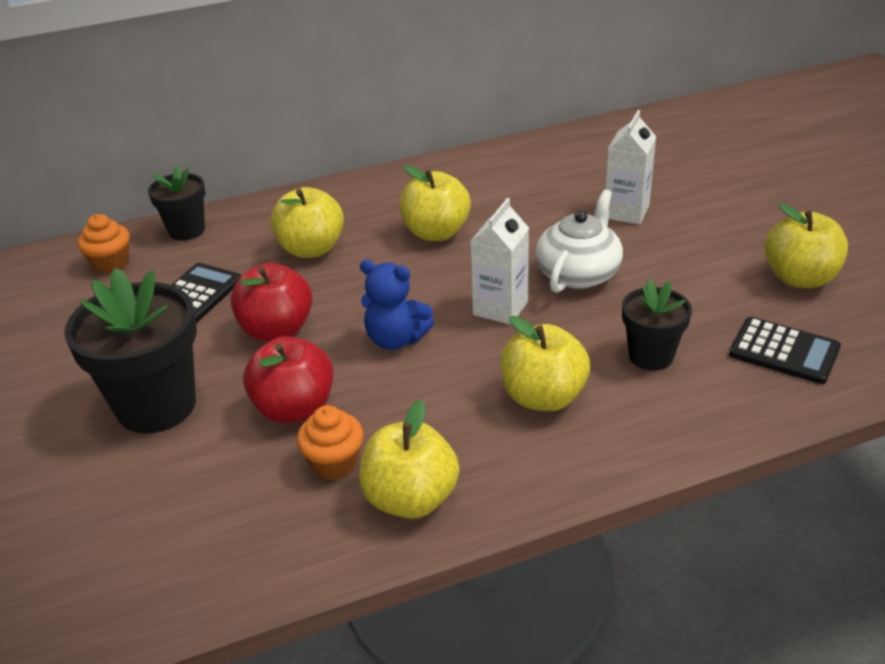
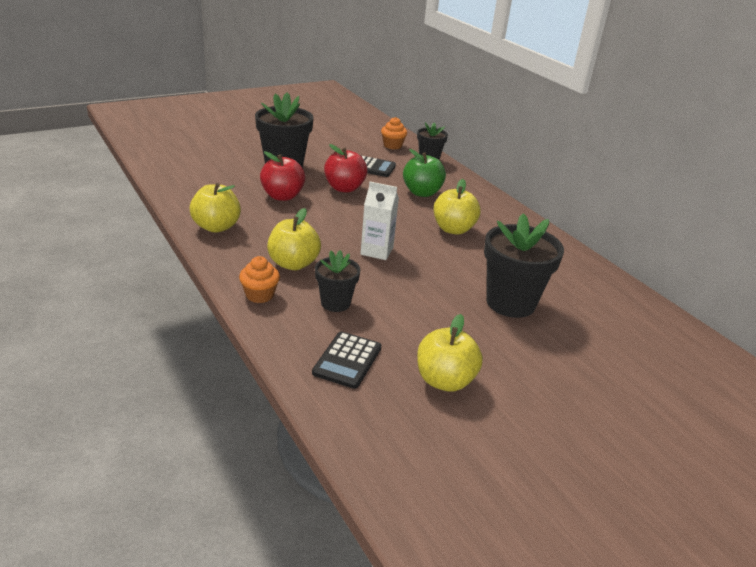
camera: 75 degrees right, 5 degrees down
(311, 249) = (422, 192): yellow apple -> green apple
(334, 463) = (243, 207): orange cupcake -> orange cupcake (259, 295)
(396, 339) = (341, 219): blue teddy bear -> none
(579, 273) = (422, 279): white teapot -> none
(626, 212) = (510, 303): white carton -> black flower pot

